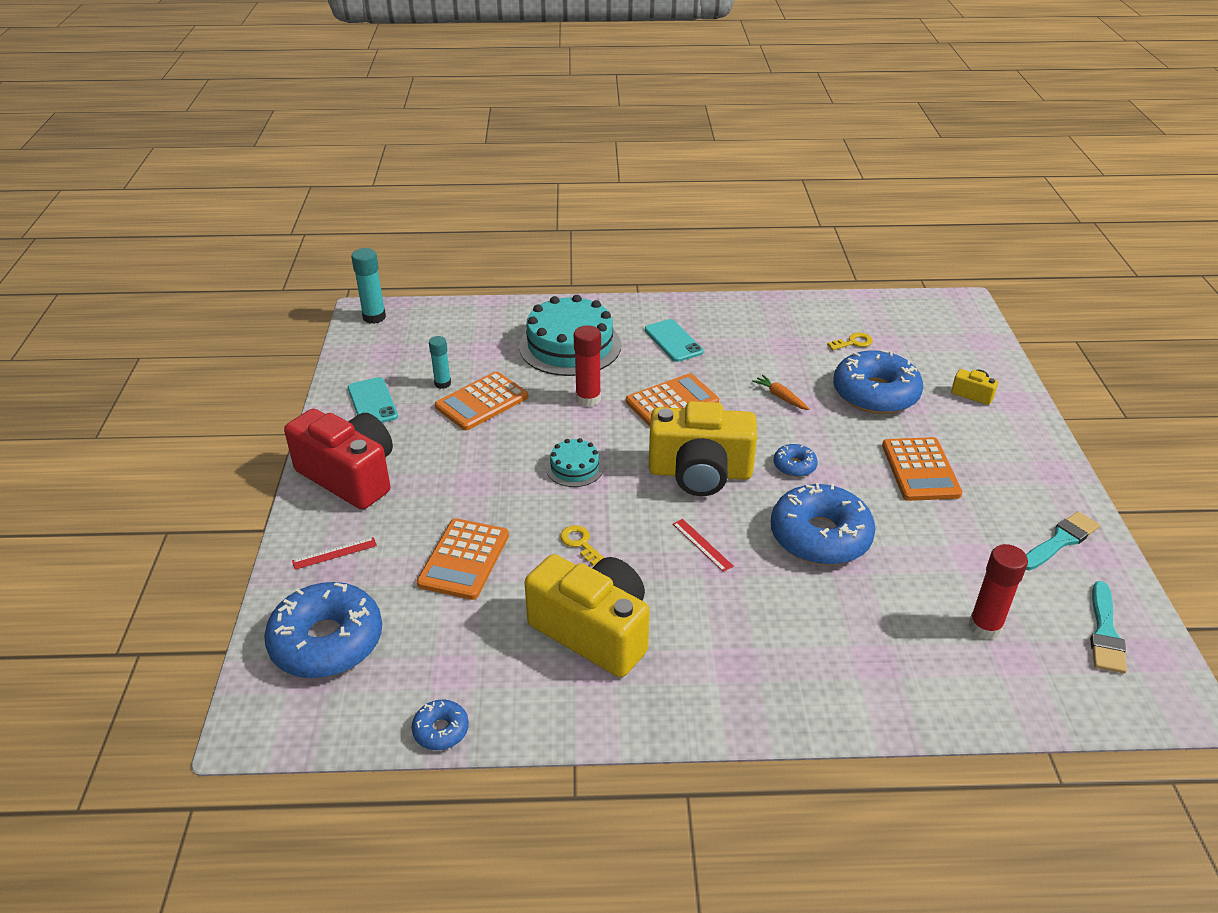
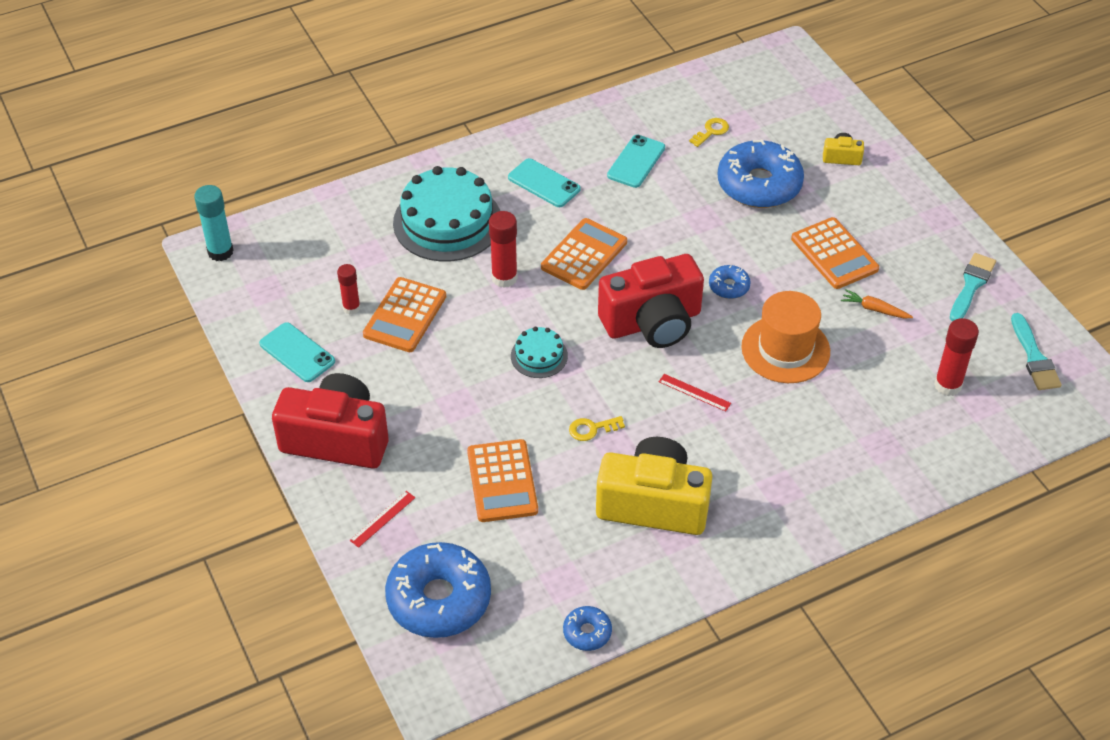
camera: 25 degrees left, 10 degrees up
(442, 383) = (351, 308): turquoise glue stick -> red glue stick
(580, 543) = (592, 429): yellow key -> yellow key turned 45 degrees counterclockwise
(700, 473) = (652, 322): yellow camera -> red camera
(767, 346) = (636, 161): none -> turquoise phone
(780, 397) = (678, 216): orange carrot -> orange carrot (874, 309)
(820, 536) = (785, 349): blue donut -> orange hat

